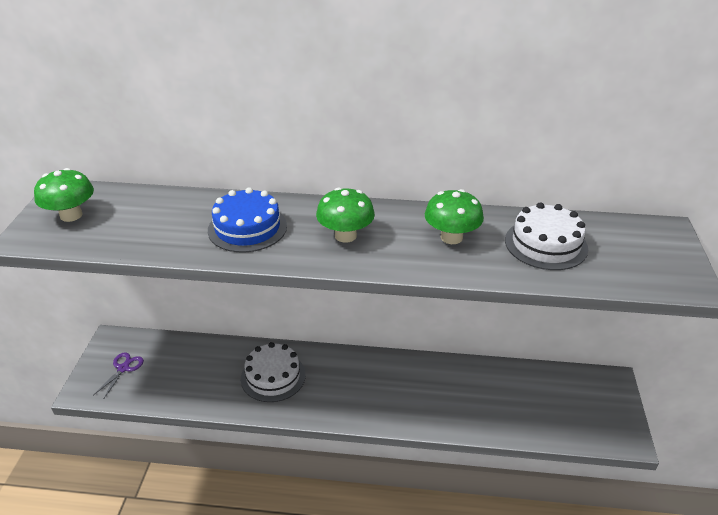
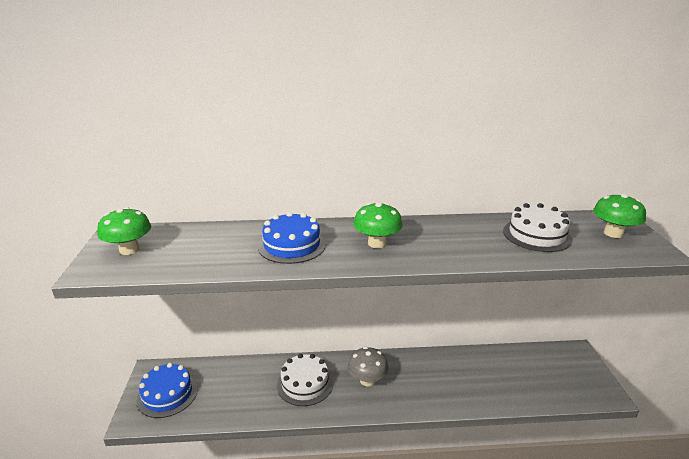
camera: 10 degrees left, 10 degrees down
(123, 368) = (167, 394): purple scissors -> blue cake
(344, 382) = (367, 380): none -> grey mushroom
(451, 237) = (462, 237): green mushroom -> green mushroom (613, 233)

